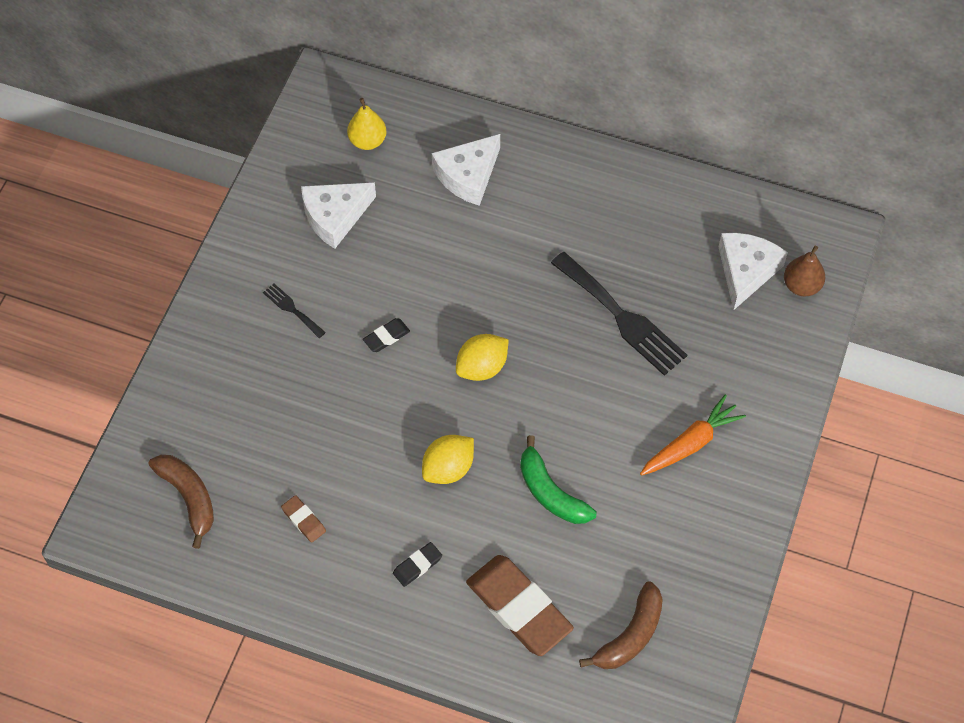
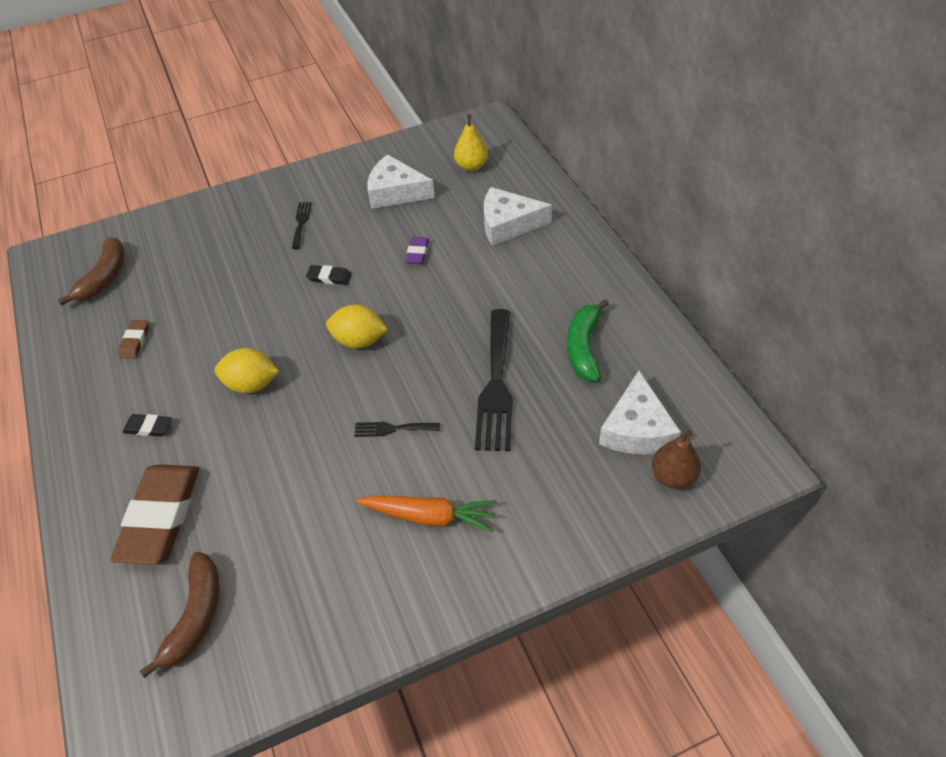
camera: 50 degrees right, 10 degrees down
(428, 258) = (417, 253): none -> purple eraser
(550, 492) = (289, 458): green banana -> green banana (584, 347)
(593, 409) = (392, 429): none -> black fork
(630, 635) = (196, 617): brown banana -> brown banana turned 75 degrees counterclockwise
(746, 271) = (637, 429): white cheese -> white cheese turned 120 degrees clockwise

